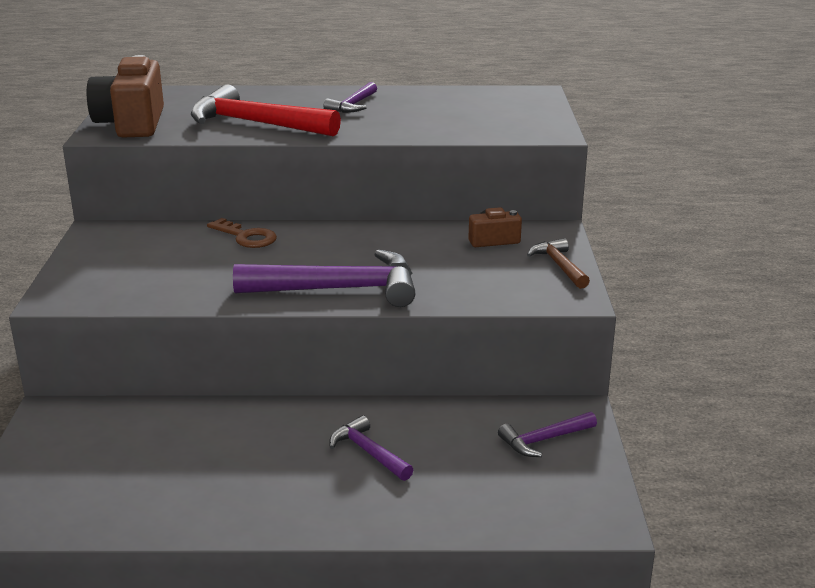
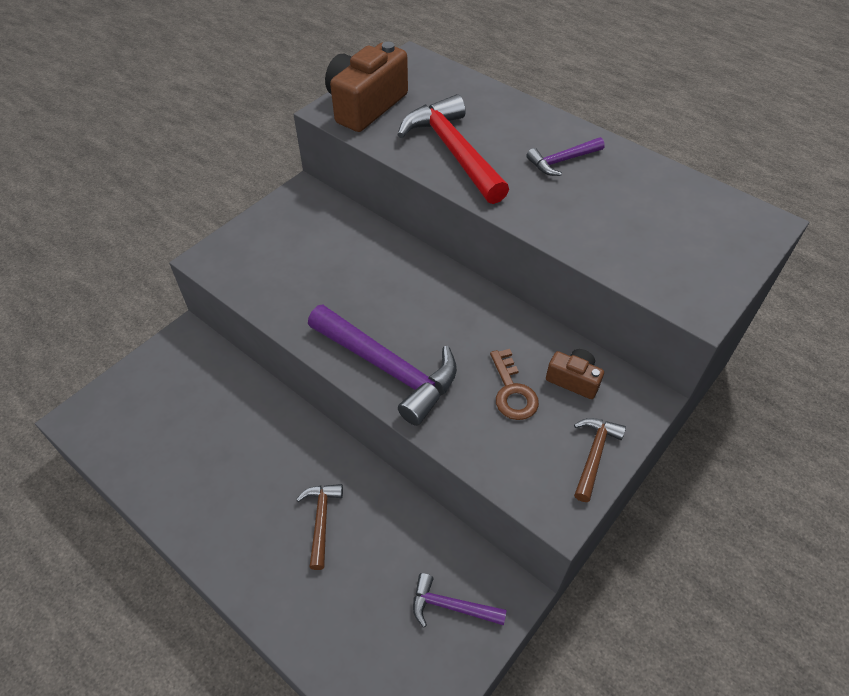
camera: 40 degrees right, 25 degrees up
(246, 237) = (389, 258): brown key -> brown key (512, 391)
(369, 452) = (321, 521): purple hammer -> brown hammer

